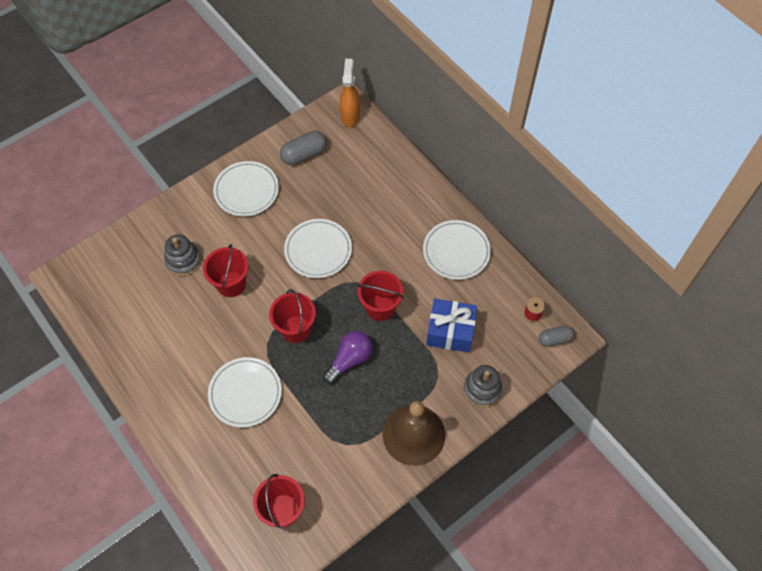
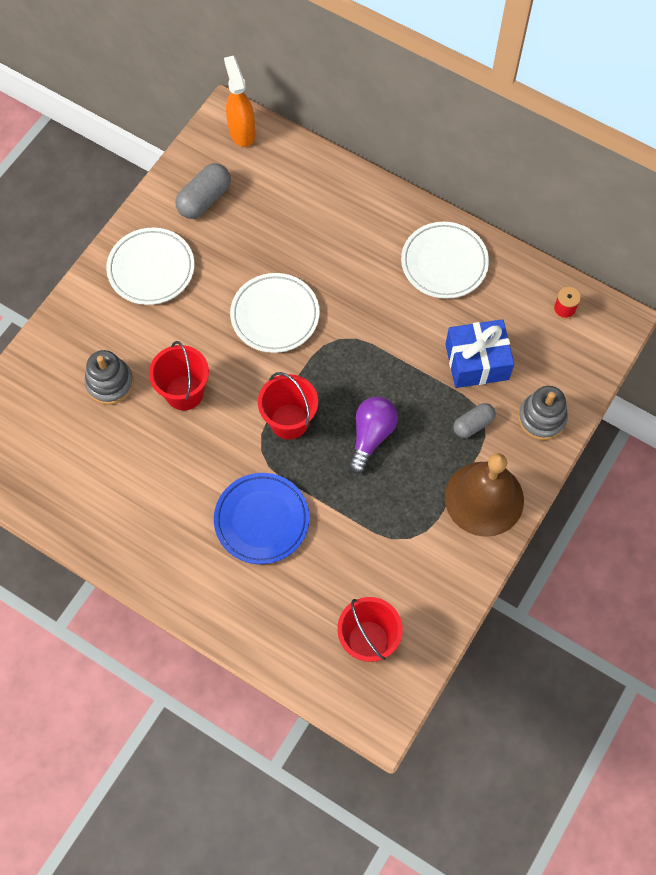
camera: 20 degrees left, 5 degrees up
(245, 393) = (262, 520): white plate -> blue plate
(380, 307) = (381, 361): red bucket -> none
(555, 339) = (602, 330): grey capsule -> grey capsule (473, 424)

